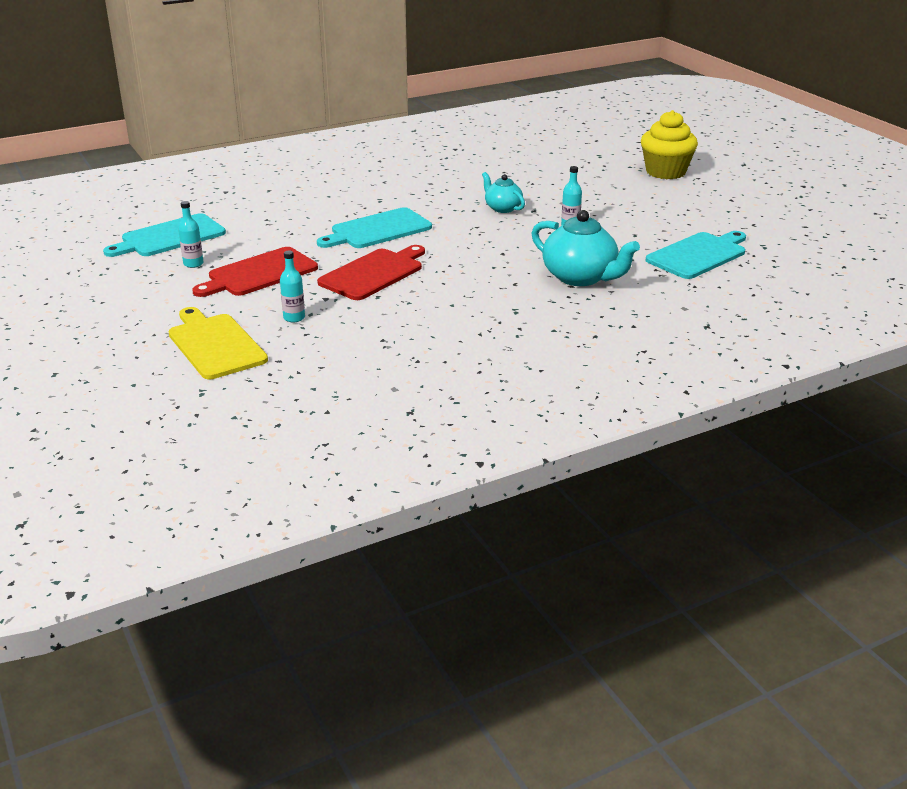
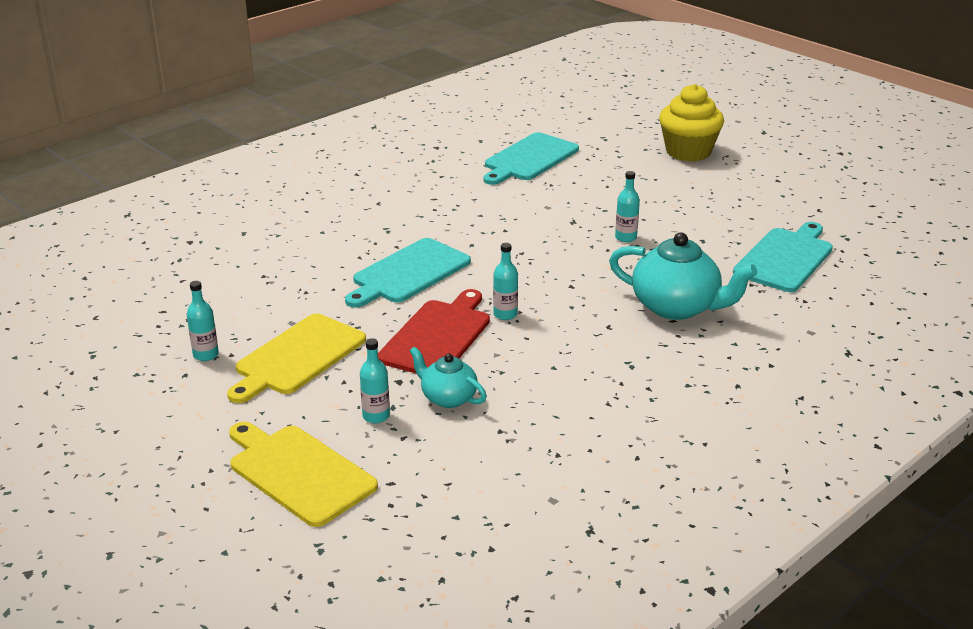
camera: 15 degrees left, 0 degrees up
(169, 237) = (153, 319): turquoise cutting board -> turquoise cutting board (529, 159)
(259, 273) = (297, 357): red cutting board -> yellow cutting board
(436, 265) = (505, 314): none -> turquoise bottle
(502, 208) = (537, 223): turquoise teapot -> turquoise teapot (448, 398)

